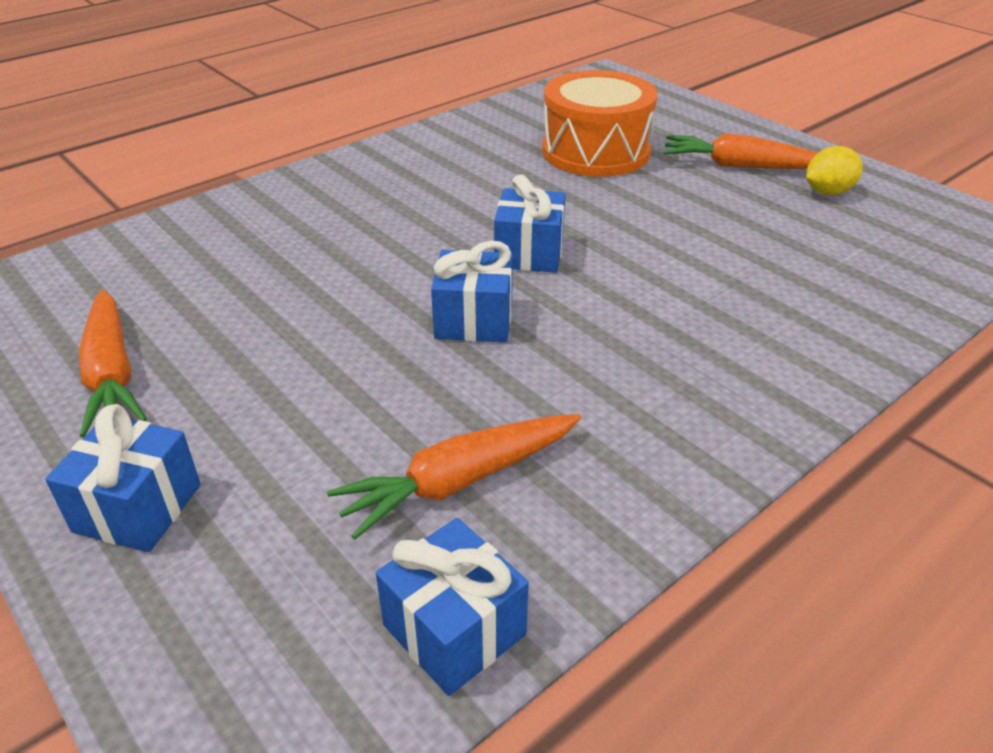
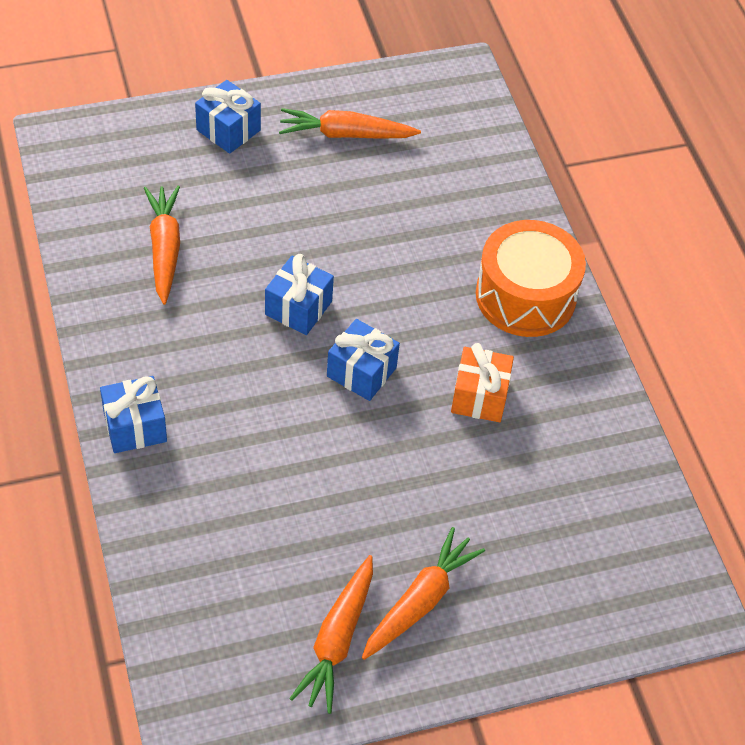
camera: 110 degrees right, 15 degrees up
(454, 630) = (81, 215): blue gift -> blue gift (135, 426)
(496, 185) = (479, 396): none -> orange gift
(595, 151) = (508, 500): orange drum -> orange drum (525, 296)
(828, 192) = (337, 639): yellow lemon -> orange carrot

